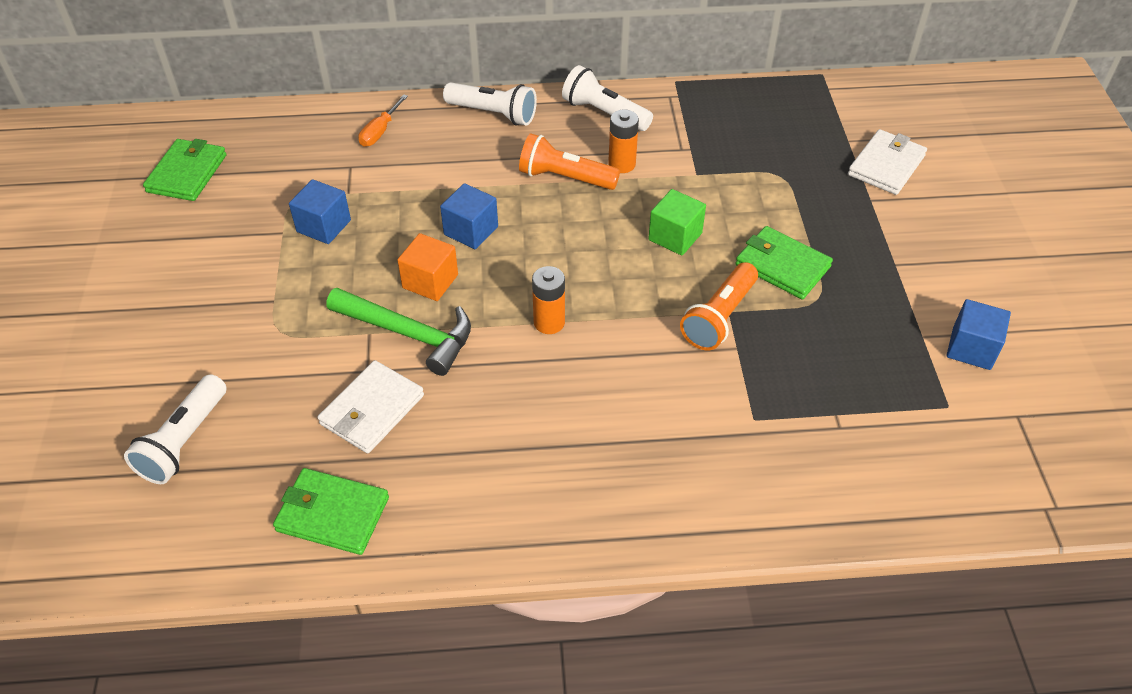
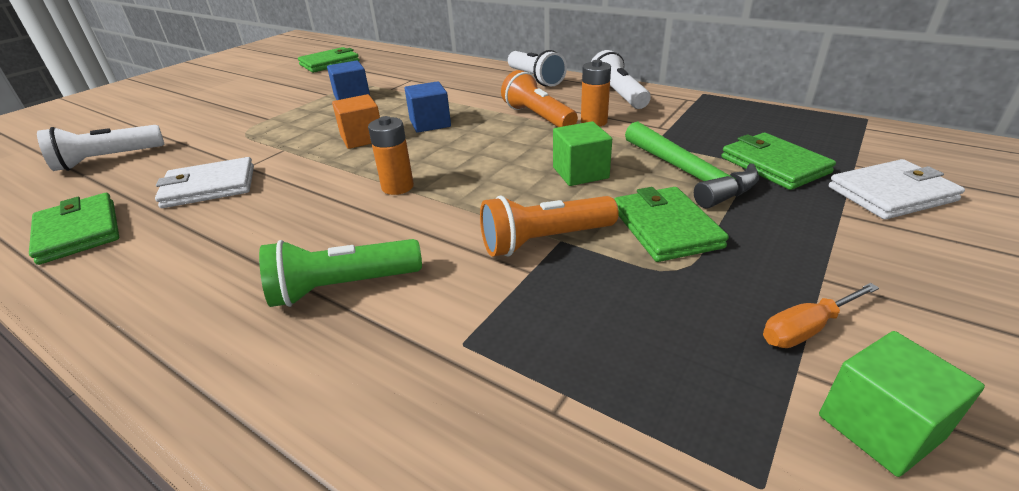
camera: 40 degrees right, 15 degrees down
(380, 131) = (453, 71): orange screwdriver -> orange screwdriver (806, 328)
(409, 334) = (302, 158): green hammer -> green hammer (689, 174)
(634, 428) = (342, 287): none -> green flashlight
(799, 164) = (774, 165): none -> green wallet
(971, 348) = (880, 426): blue cube -> green cube

